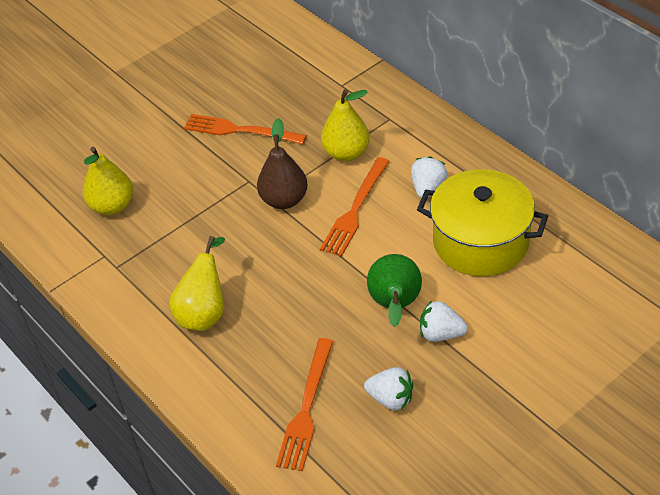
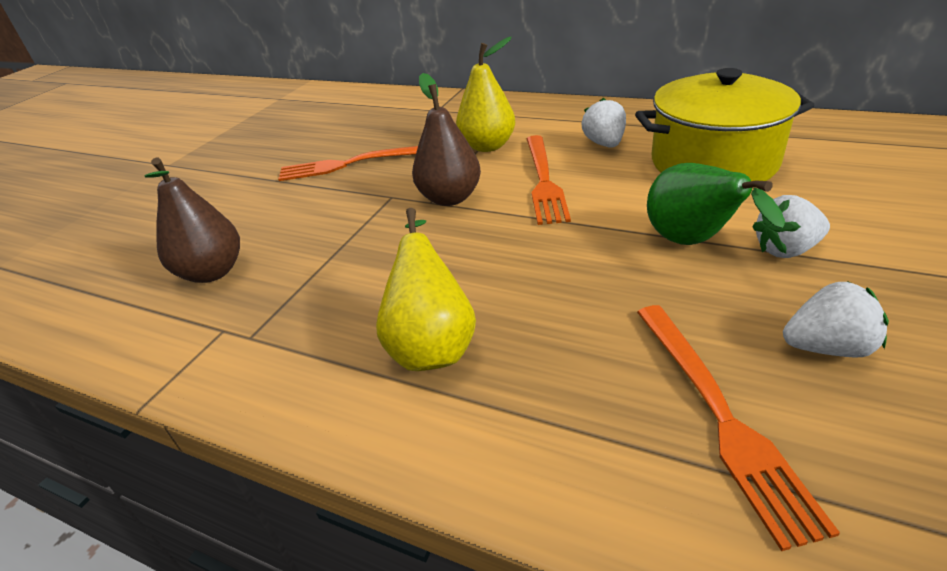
camera: 25 degrees left, 10 degrees down
(112, 206) = (212, 272): yellow pear -> brown pear

